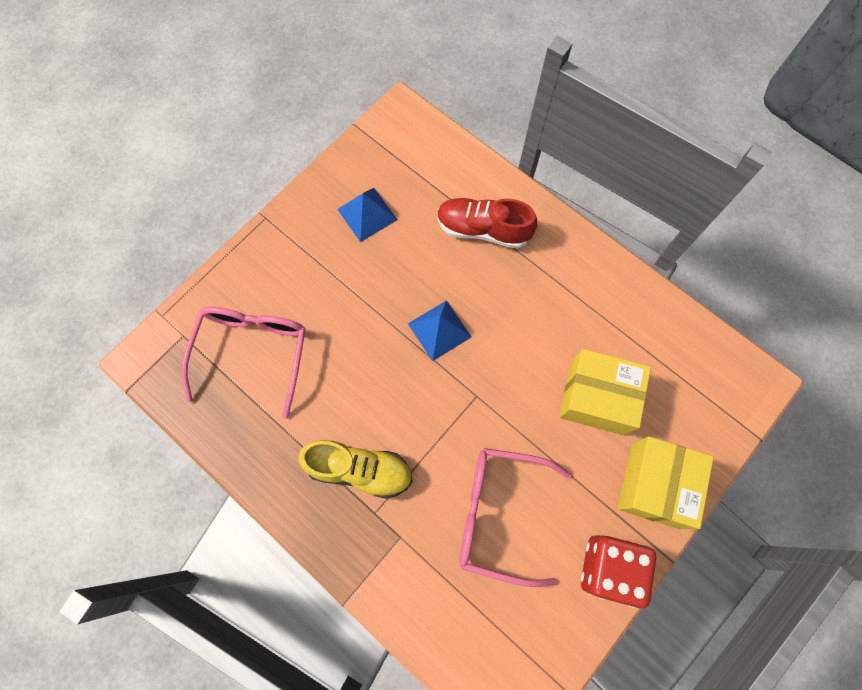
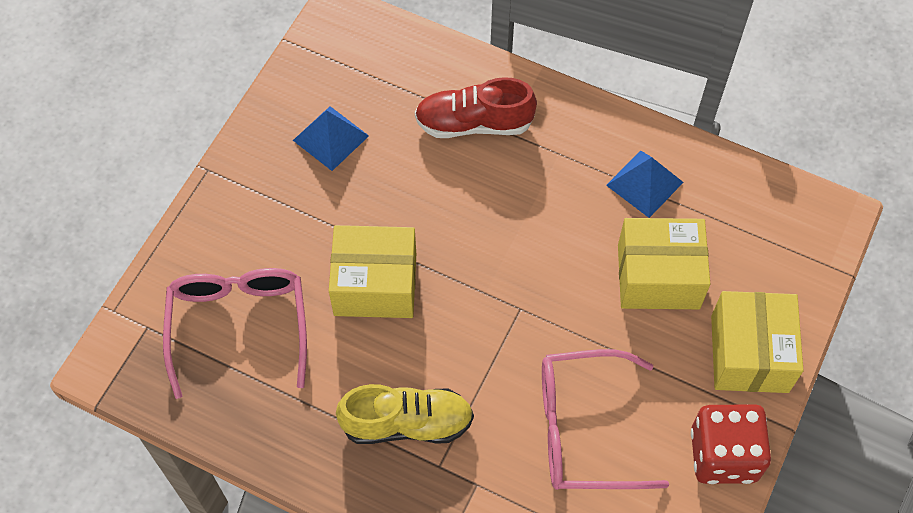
camera: 15 degrees left, 10 degrees down
(367, 346) = (375, 284): none -> yellow box
(439, 330) = (455, 246): blue pyramid -> blue pyramid (644, 183)

